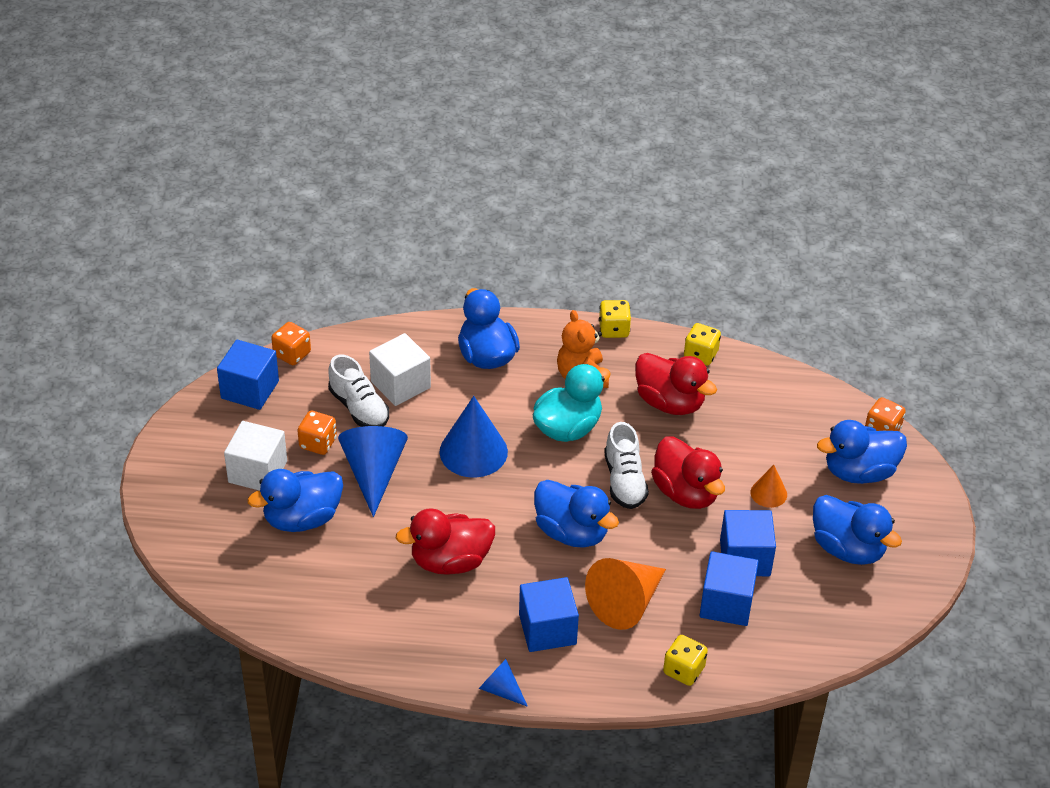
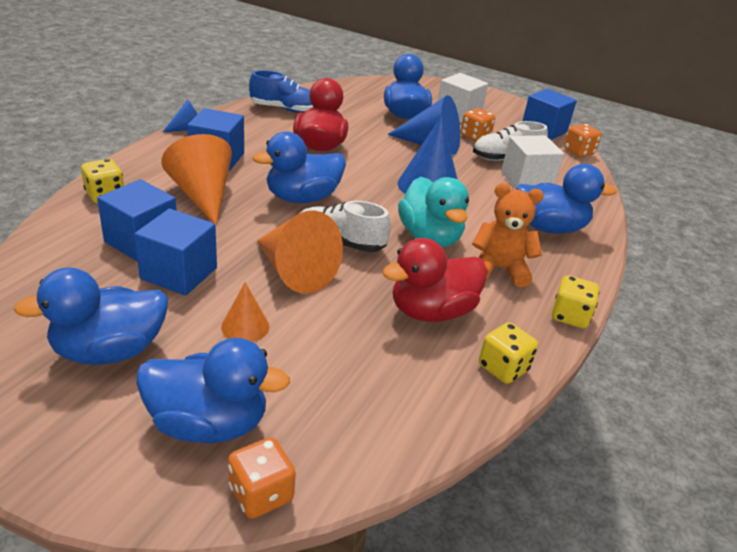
camera: 110 degrees right, 10 degrees down
(376, 631) = (284, 109): none -> blue shoe
(686, 493) = (295, 271): red duck -> orange cone
(859, 472) = (208, 423): blue duck -> blue duck turned 90 degrees clockwise

